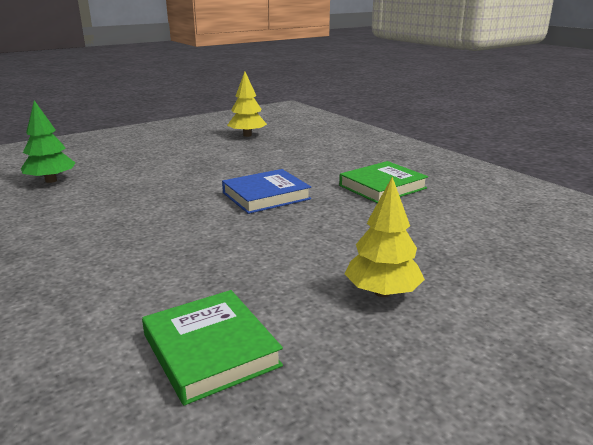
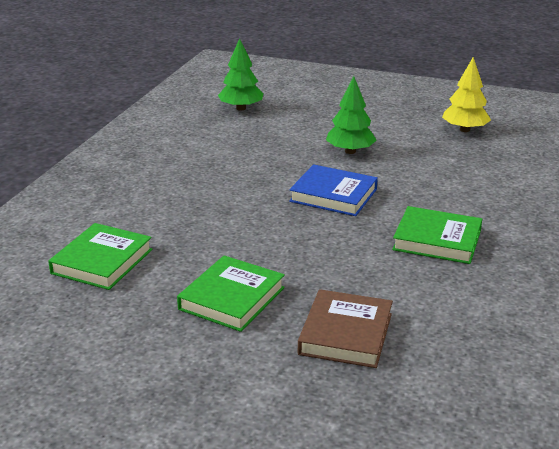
camera: 55 degrees right, 5 degrees up
(209, 170) = (350, 151): none -> green tree
(382, 292) = (231, 298): yellow tree -> green book
(489, 260) = (345, 334): none -> brown book

